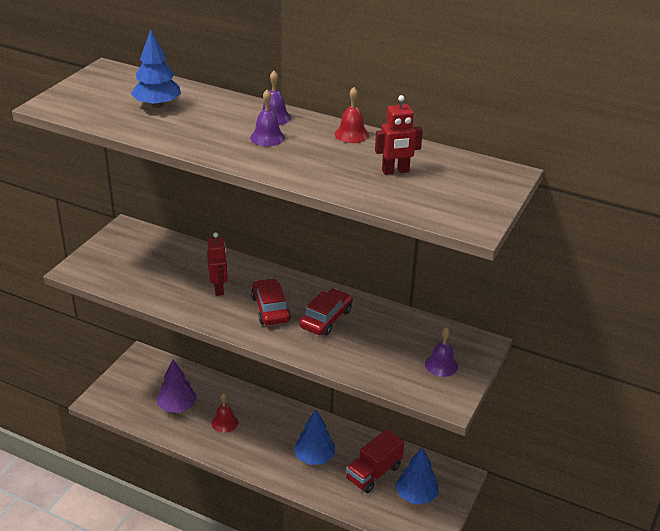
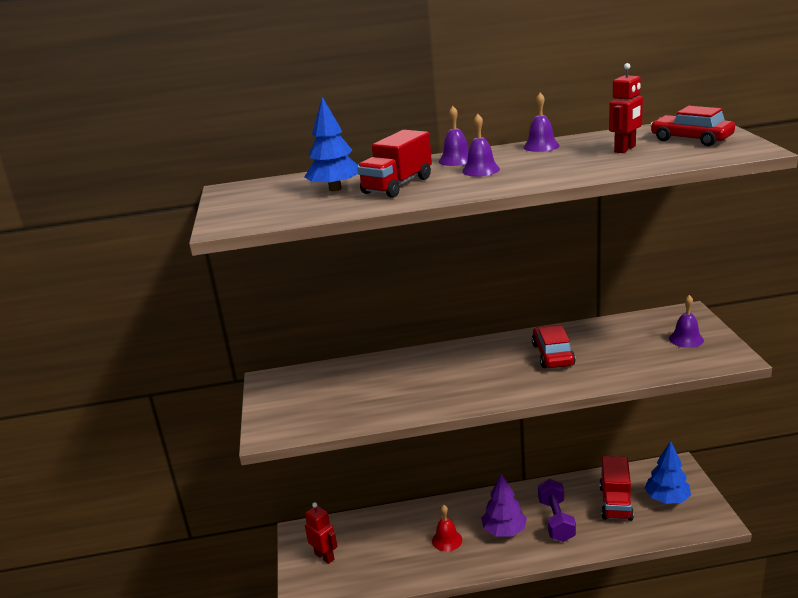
camera: 30 degrees left, 10 degrees down
(177, 407) = (387, 553): purple tree -> purple tree (504, 531)
(194, 123) = (397, 185): none -> red truck
(219, 289) = (430, 380): red robot -> red robot (324, 556)
(270, 309) = (497, 371): red car -> red car (691, 139)
(314, 457) = (556, 520): blue tree -> purple dumbbell
(351, 134) = (541, 146): red bell -> purple bell

